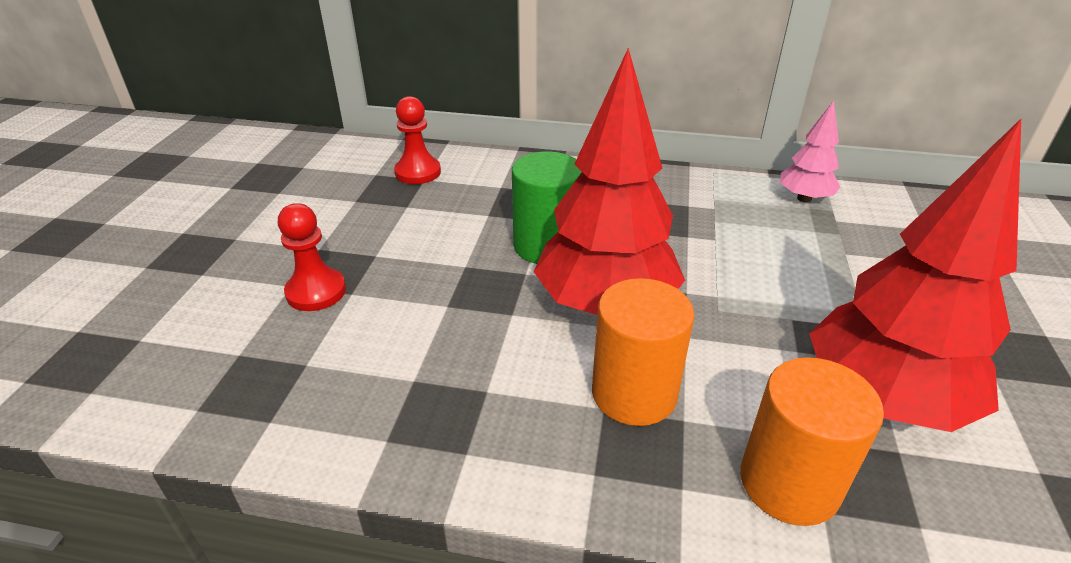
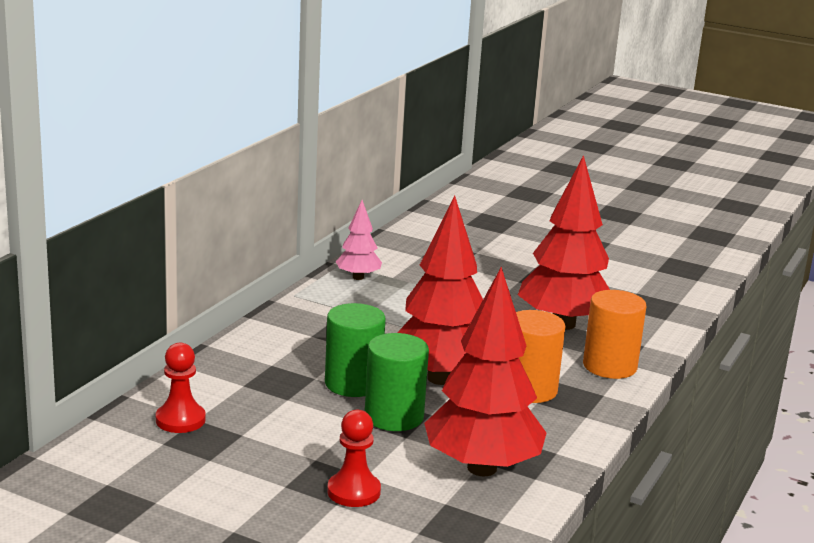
camera: 75 degrees left, 15 degrees down
(395, 381) = (481, 468): none -> red tree
(488, 287) = (394, 416): none -> green cylinder

